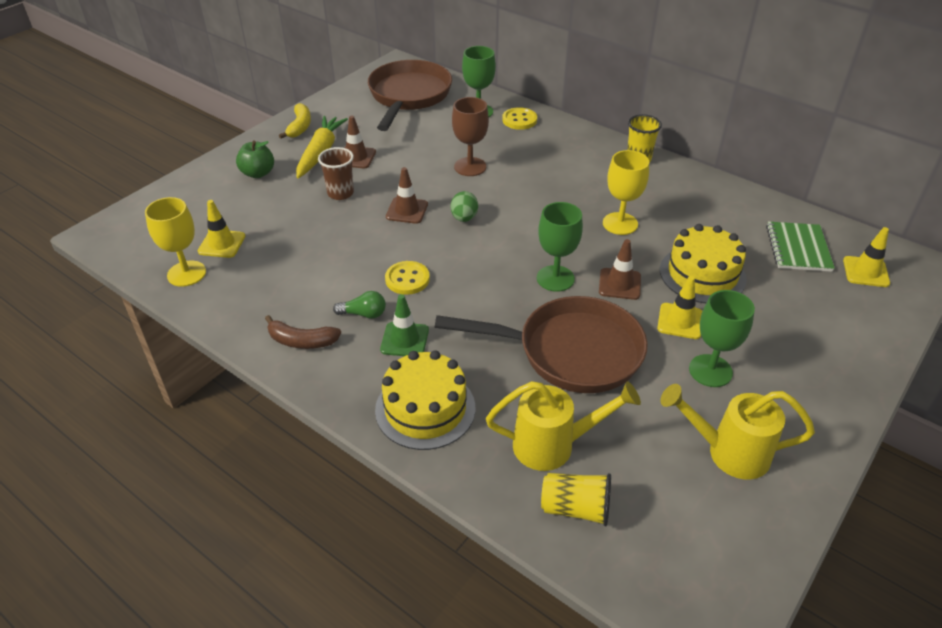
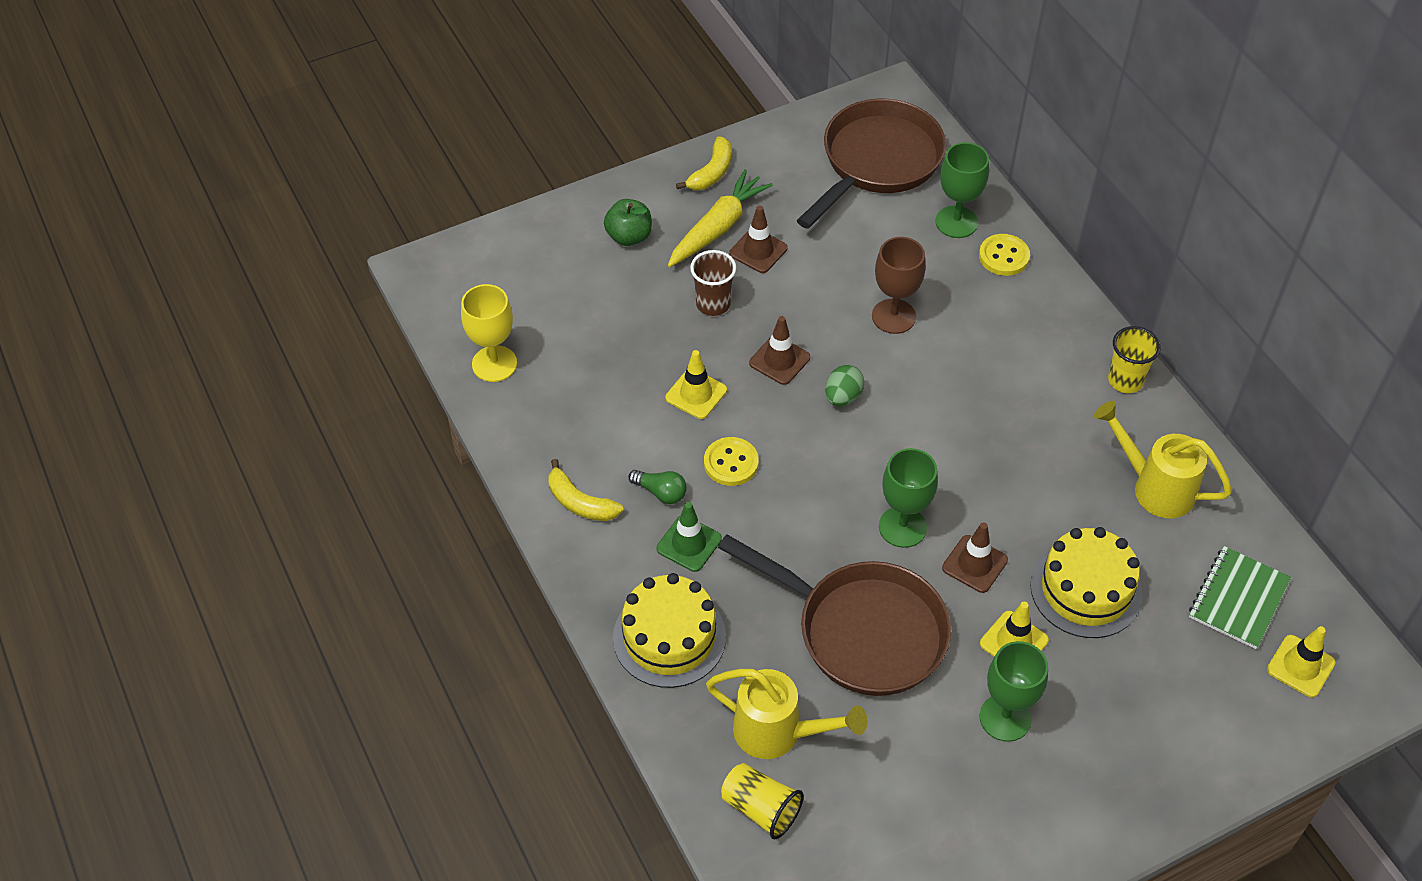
camera: 25 degrees right, 10 degrees up
(222, 244) = (547, 334): yellow traffic cone -> yellow traffic cone (696, 394)
(302, 341) = (580, 502): brown banana -> yellow banana
(620, 224) = (1032, 476): yellow goblet -> none
(728, 452) = (957, 818): yellow watering can -> yellow watering can (1154, 487)

